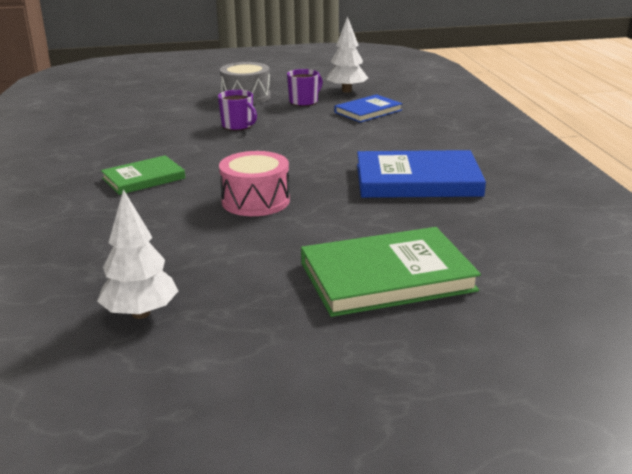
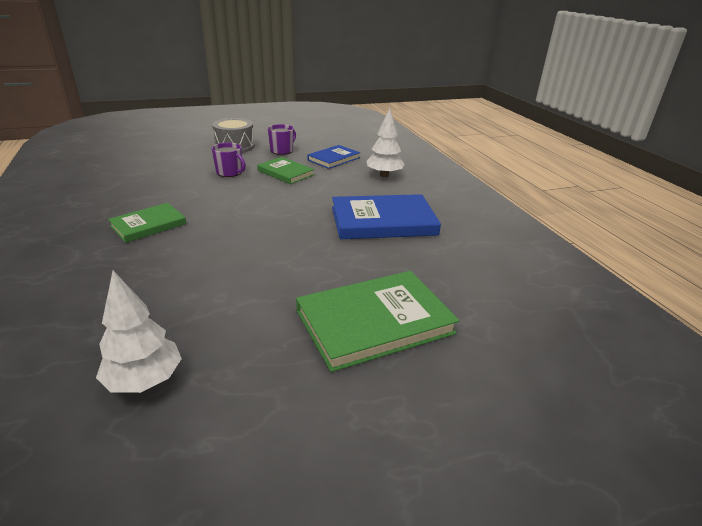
camera: 10 degrees left, 5 degrees up
(255, 201) = (250, 245): pink drum -> none
(305, 126) = (285, 173): none -> green book
(346, 91) = (314, 141): white tree -> white tree (384, 175)

